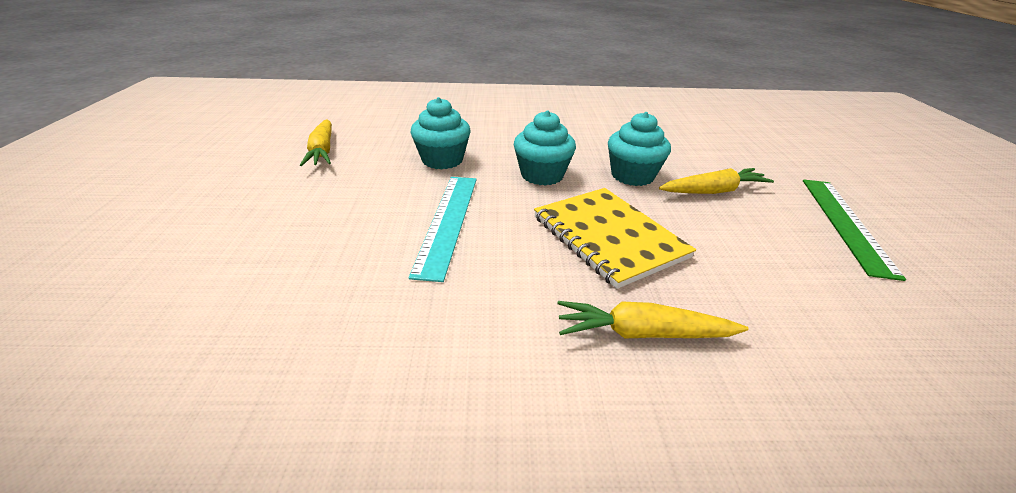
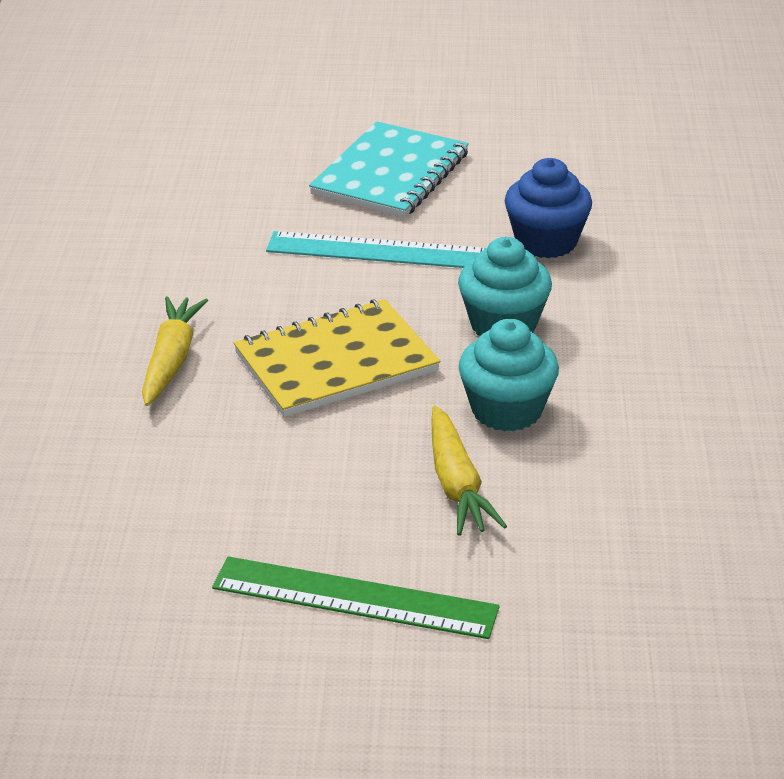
camera: 95 degrees right, 0 degrees up
(321, 217) = (390, 174): none -> turquoise notebook
(322, 151) = (564, 151): yellow carrot -> none
(442, 160) = (546, 242): turquoise cupcake -> blue cupcake

